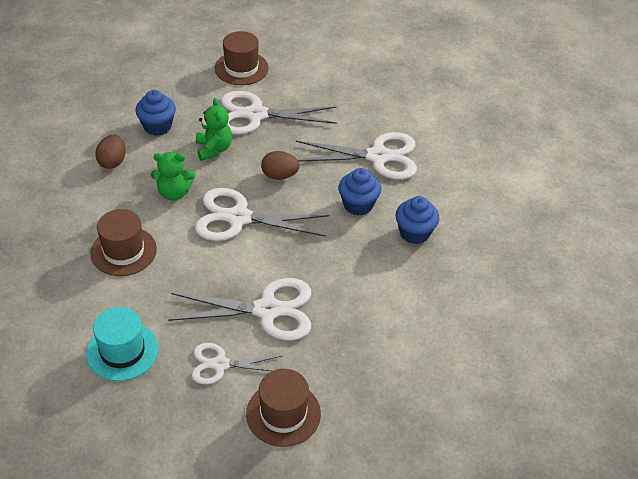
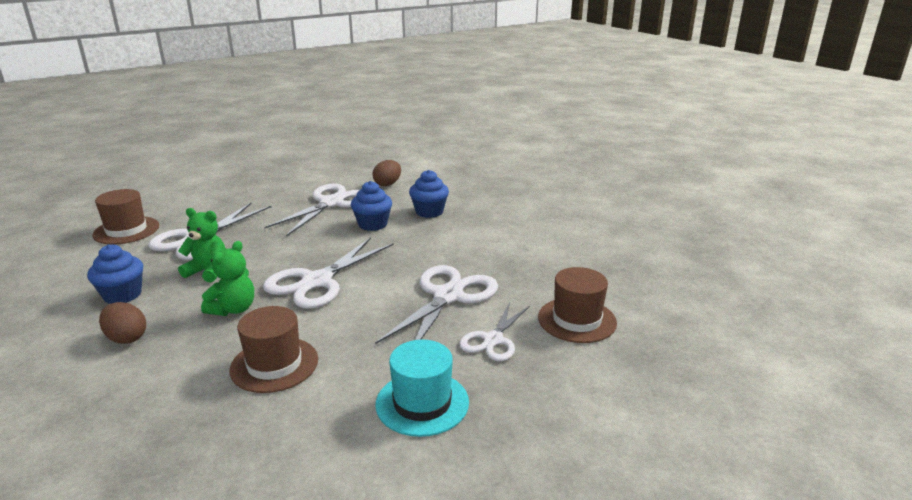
camera: 60 degrees left, 20 degrees down
(279, 175) = (292, 248): brown egg -> brown egg (387, 184)

